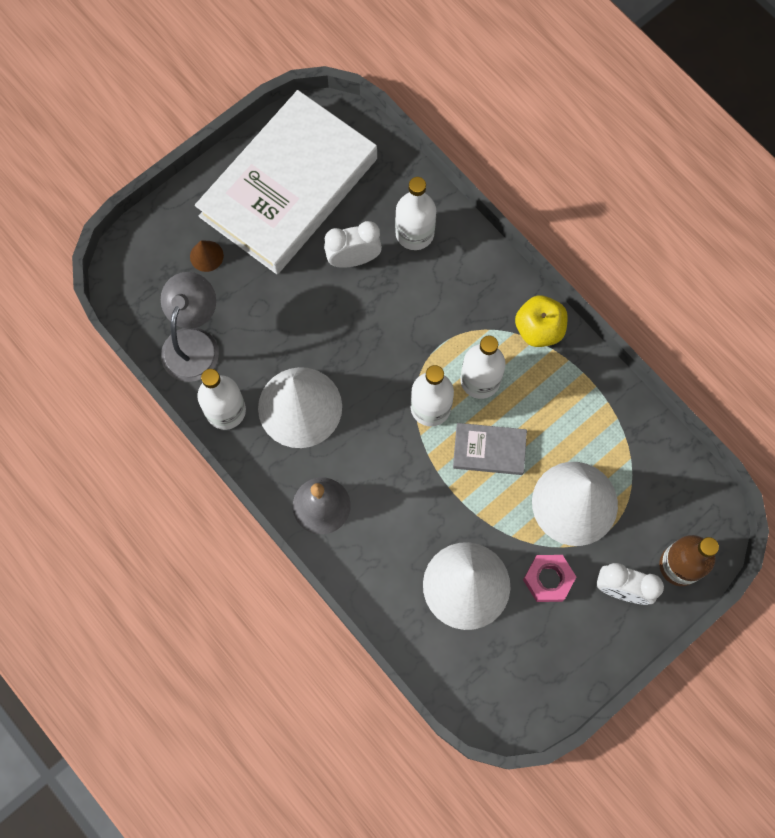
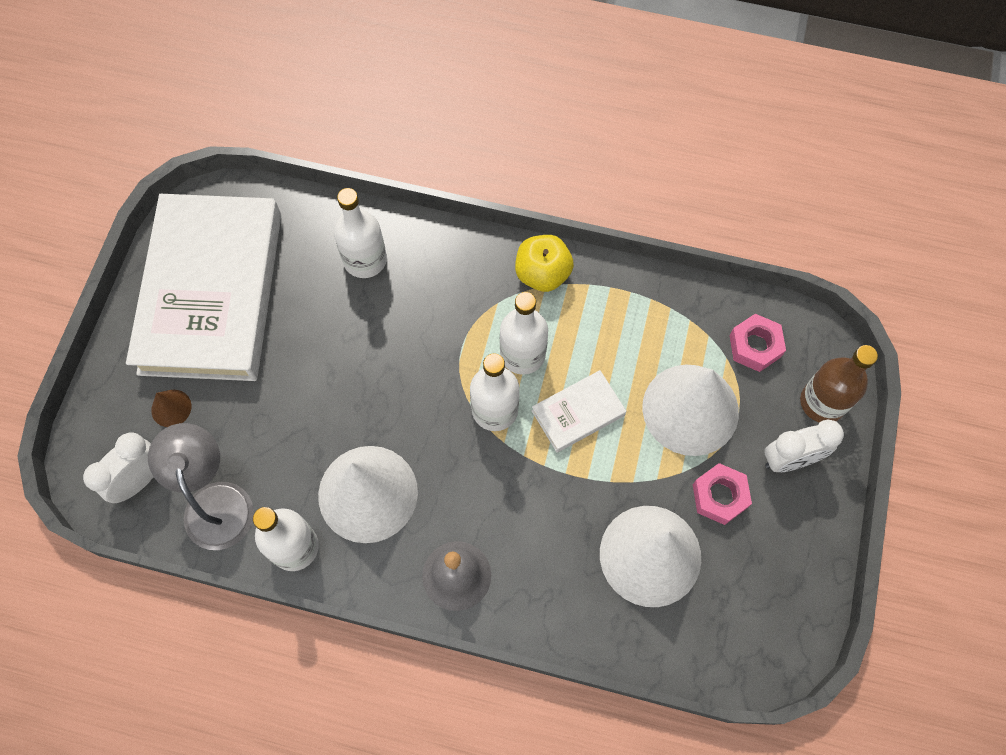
camera: 35 degrees left, 5 degrees down
(353, 259) = (322, 319): white clock -> white clock (139, 479)
(489, 450) = (578, 413): grey book -> white book
(660, 490) = (755, 346): none -> pink nut

